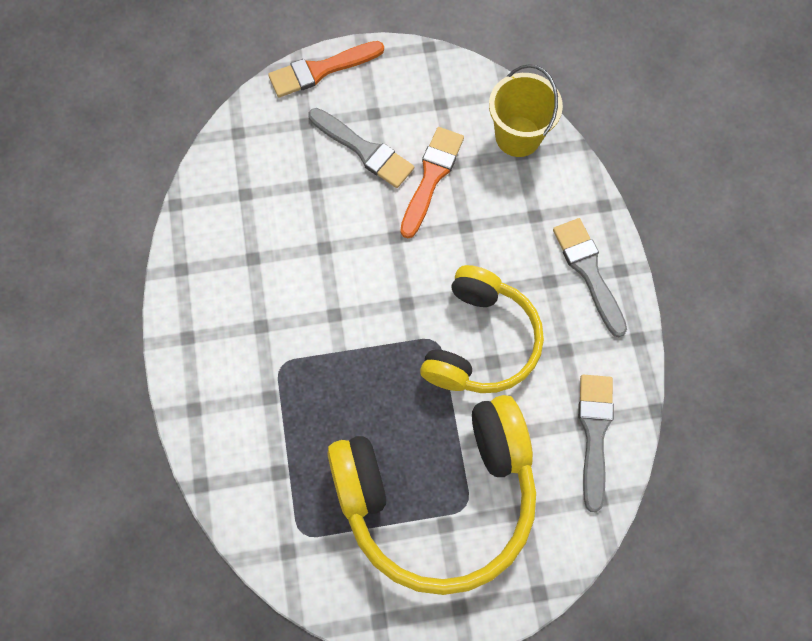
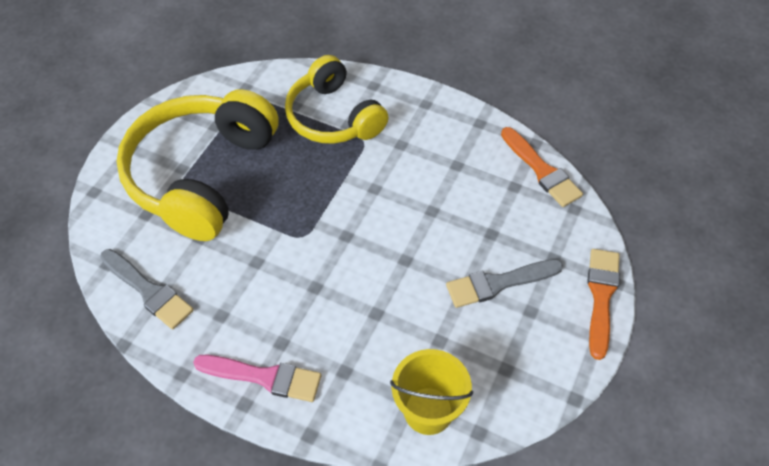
camera: 125 degrees right, 15 degrees down
(431, 177) = (438, 316): orange brush -> orange brush (541, 170)
(480, 342) = (277, 263): yellow headphones -> yellow headphones (333, 117)
(588, 272) = (264, 377): grey brush -> pink brush

